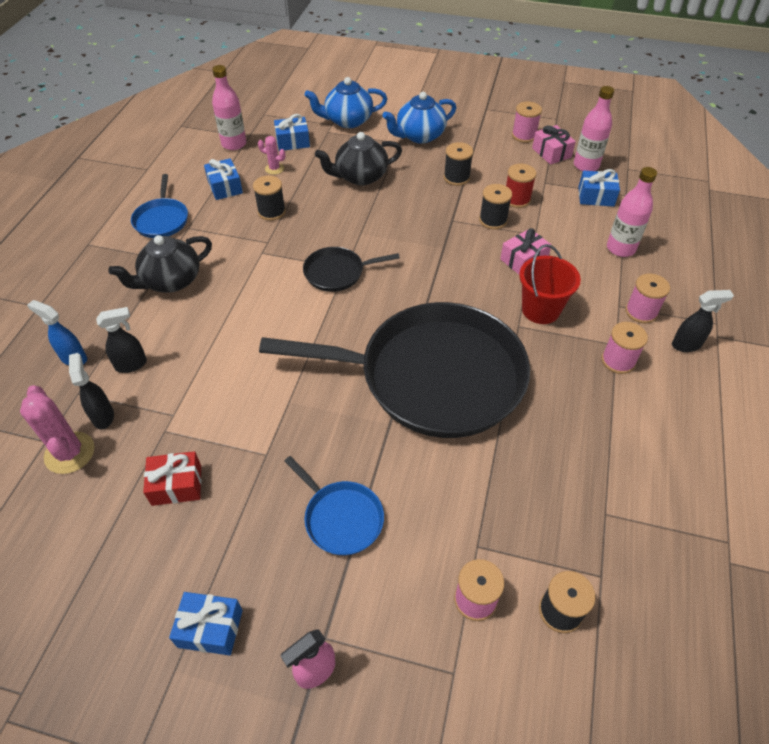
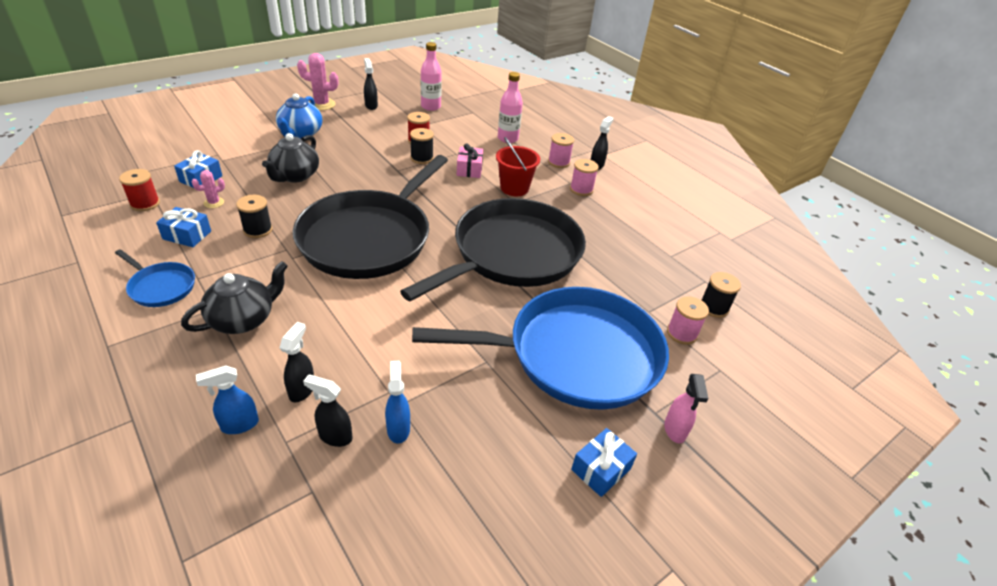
camera: 55 degrees left, 10 degrees down
(69, 453) = (347, 479): pink cactus -> pink cactus (321, 104)
(140, 448) = (398, 429): none -> blue spray bottle
(171, 281) = (243, 319): black teapot -> black teapot turned 135 degrees counterclockwise
(176, 485) = (459, 424): red gift -> none
(234, 144) = (145, 204): pink bottle -> red spool
(337, 272) = (369, 237): black pan -> black pan, size x2.39
(341, 518) = (575, 355): blue pan -> blue pan, size x2.39
(348, 121) = (228, 147): blue teapot -> none
(456, 177) = (364, 146): black spool -> none
(524, 135) = (371, 106): pink spool -> black spray bottle
(551, 153) = (401, 108): pink gift -> none
(596, 196) = (459, 120): blue gift -> none

